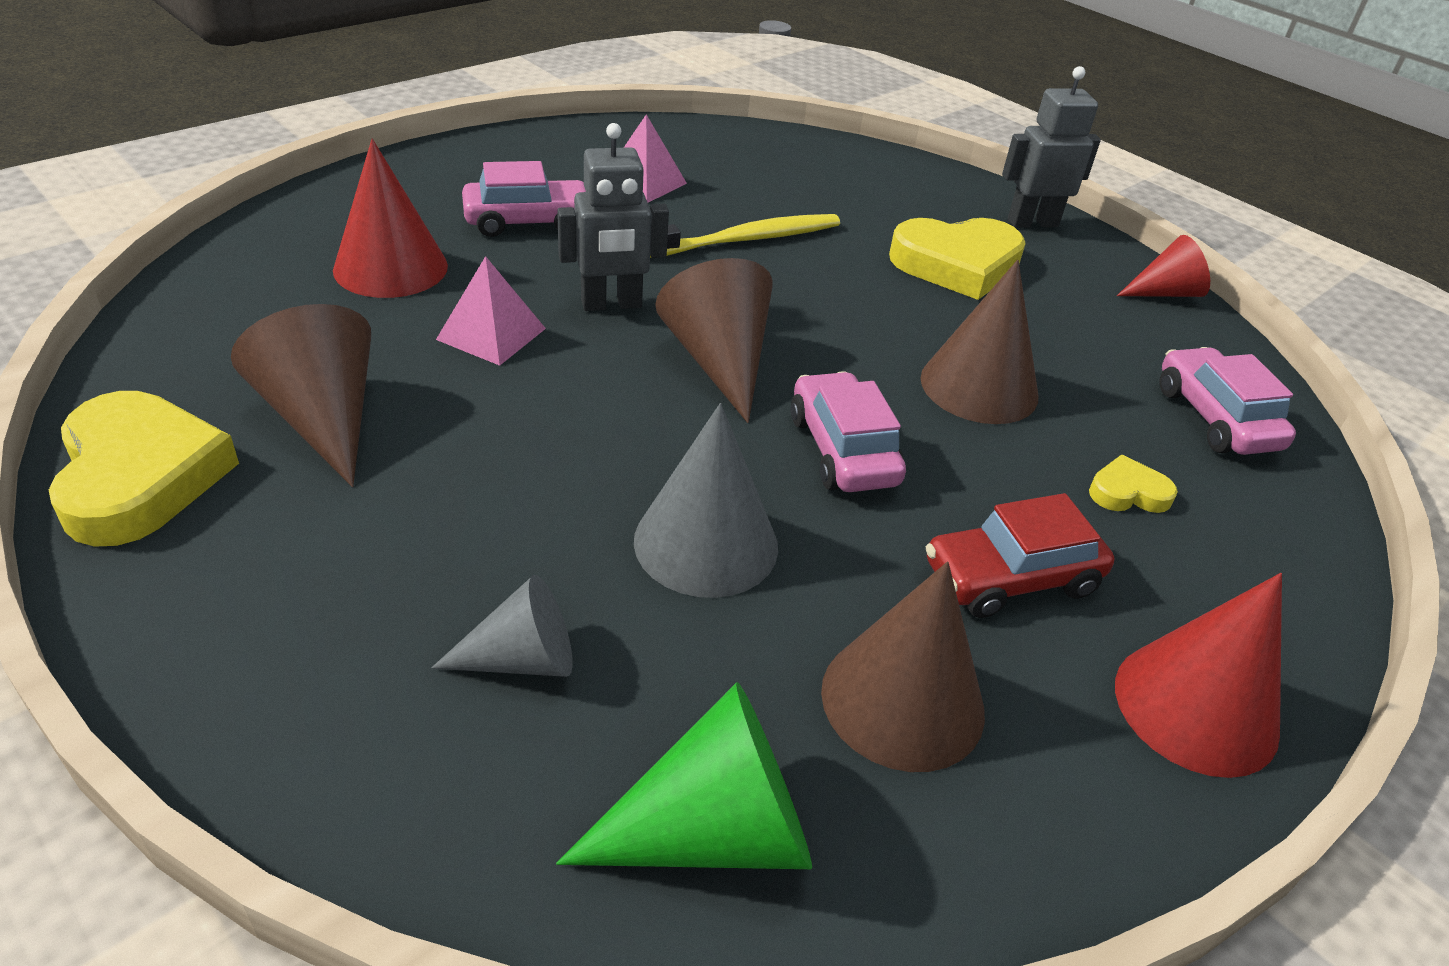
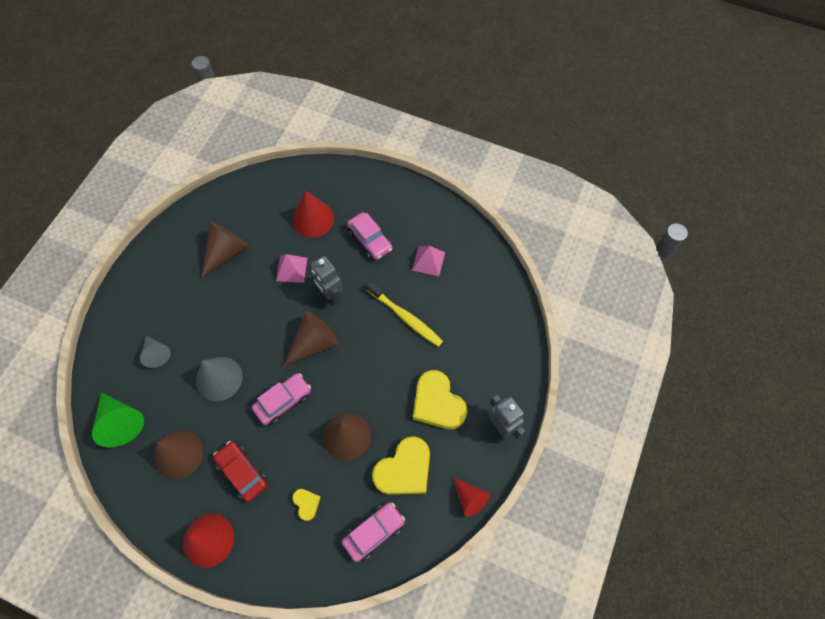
camera: 70 degrees right, 25 degrees up
(140, 476) = (182, 229): yellow heart -> yellow heart (404, 470)

